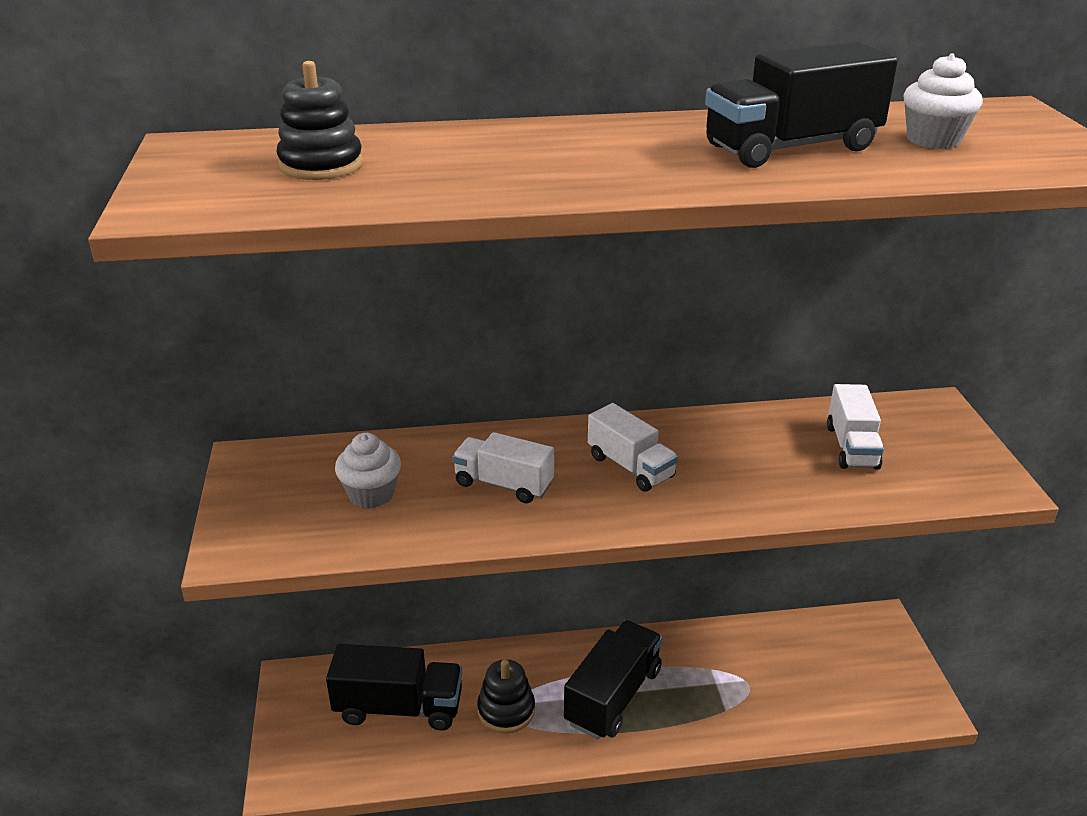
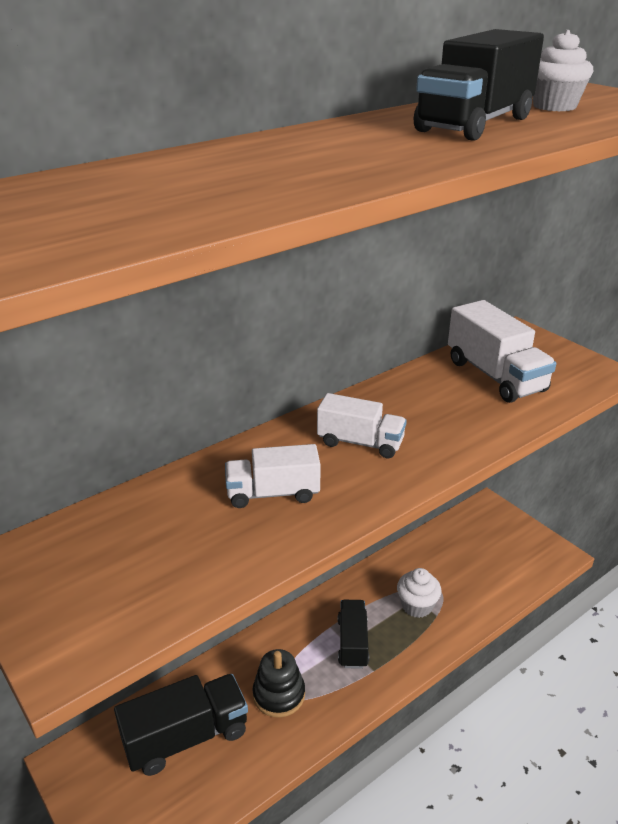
camera: 30 degrees left, 0 degrees up
(321, 165) = (88, 202): black stacking toy -> none
(371, 494) = (161, 547): white cupcake -> white cupcake (417, 606)
(613, 696) = (352, 643): black truck -> black truck, size x0.65
(852, 447) = (495, 376): white truck -> white truck, size x1.54

